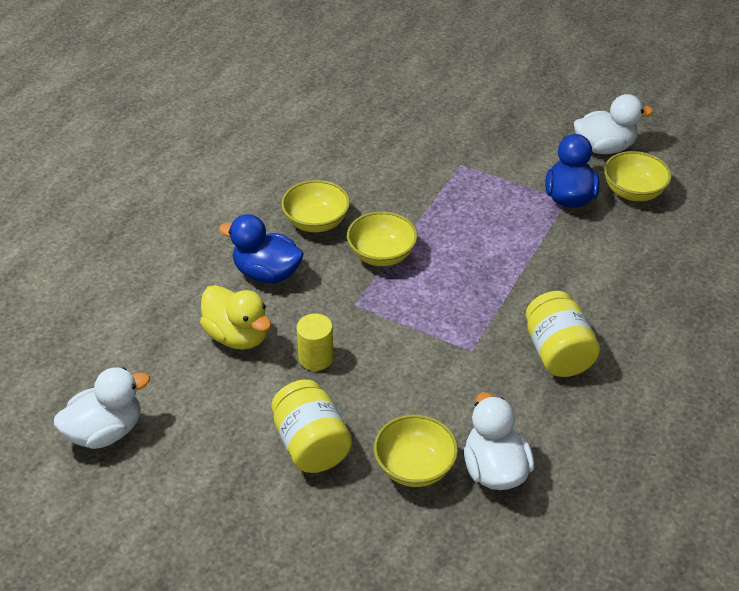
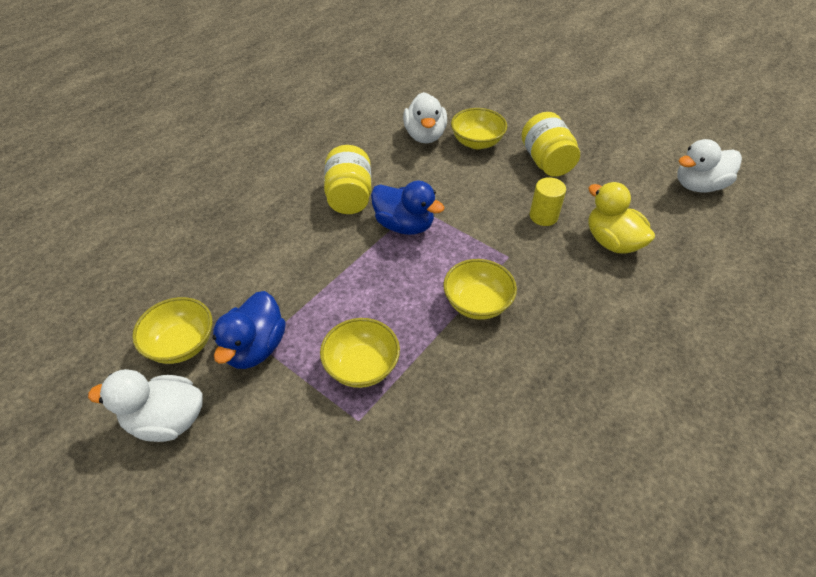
camera: 170 degrees left, 5 degrees up
(267, 273) = (593, 299): blue duck -> blue duck (404, 225)
(316, 222) = (544, 354): yellow bowl -> yellow bowl (361, 366)

